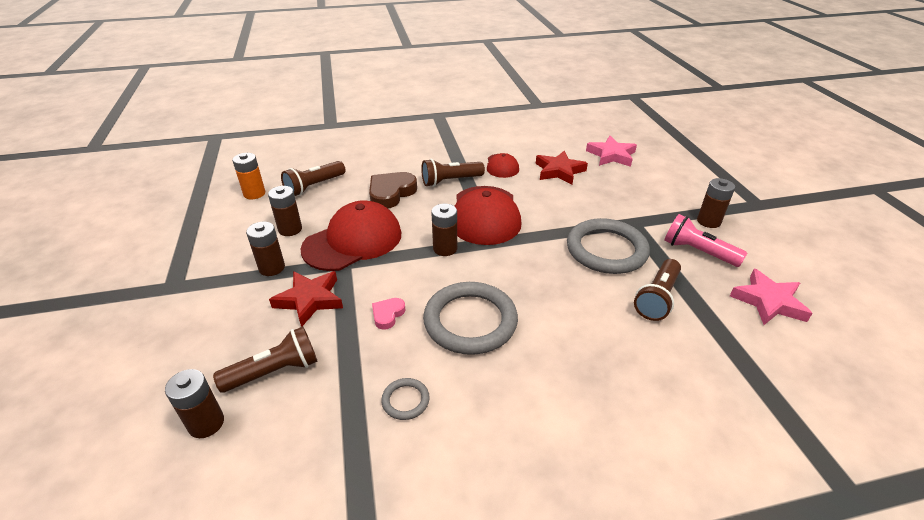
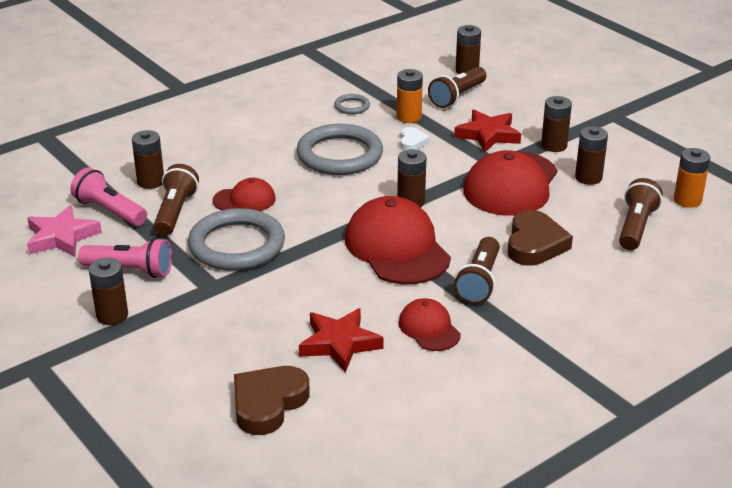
camera: 155 degrees right, 5 degrees down
(358, 354) = (409, 117): none -> orange battery
(388, 315) = (412, 142): pink heart -> white heart
(450, 181) = (479, 282): brown flashlight -> brown flashlight turned 150 degrees clockwise
(587, 293) = (244, 200): none -> red cap
(611, 155) = (268, 403): pink star -> brown heart
(683, 347) = (150, 182): none -> brown battery
(724, 319) = (110, 211): none -> pink flashlight

